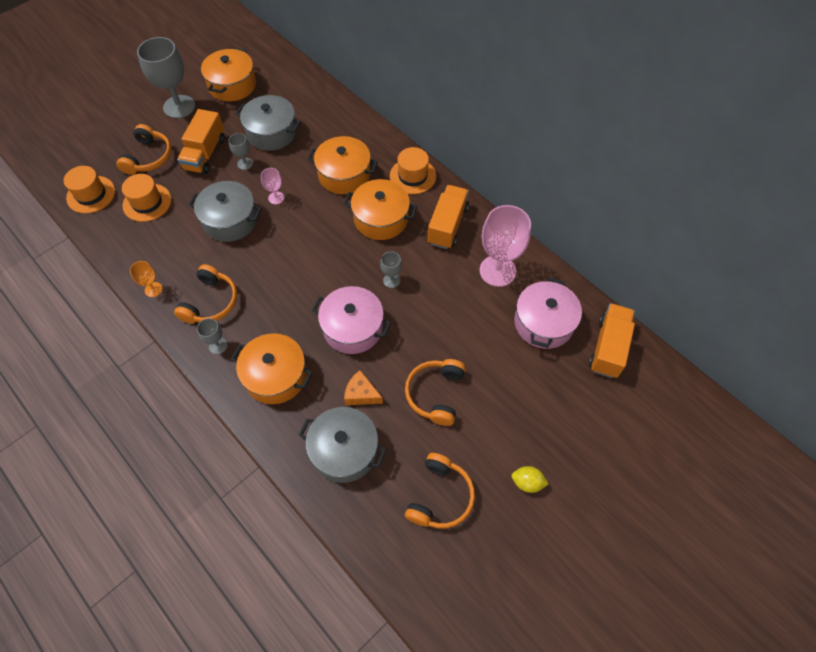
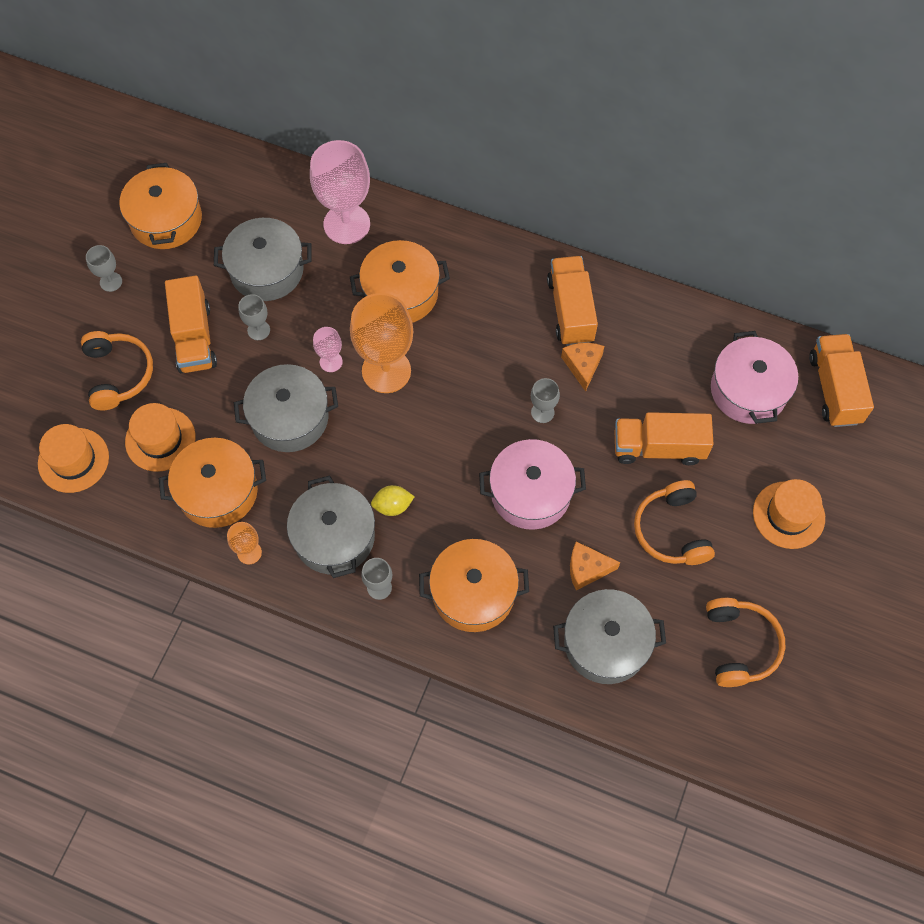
camera: 25 degrees left, 5 degrees up
(179, 107) = (111, 282): grey goblet -> grey goblet, size x0.47
(210, 302) = (334, 537): orange headphones -> grey pot
(306, 216) = (386, 371): none -> orange goblet
(381, 219) = (483, 335): orange pot -> orange pot (218, 491)
(412, 176) = (490, 260): orange hat -> orange hat (788, 515)
(435, 262) = (583, 366): none -> orange cheese
(458, 335) = (658, 447): none -> orange truck
(497, 271) = (662, 346): pink goblet -> pink goblet (346, 224)
(527, 482) = (824, 586): yellow lemon -> yellow lemon (393, 506)

